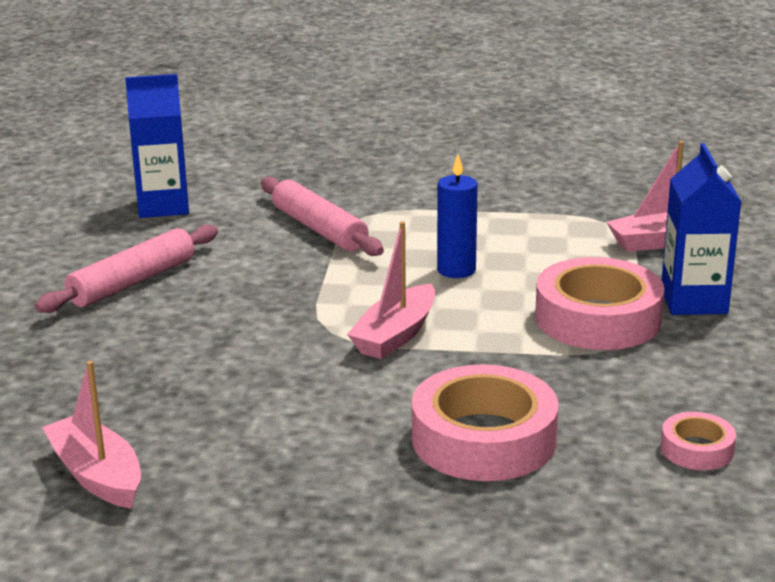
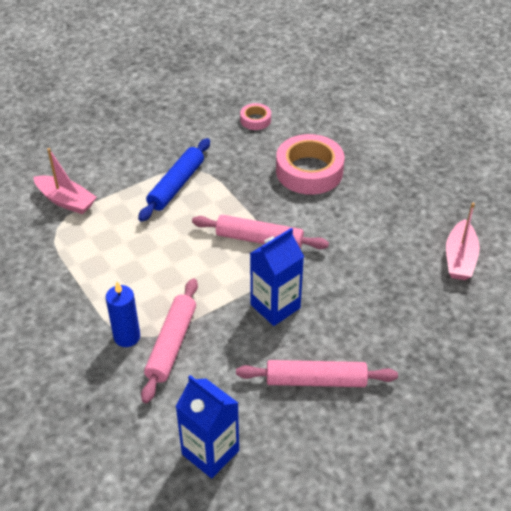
camera: 130 degrees left, 20 degrees up
(395, 335) = (259, 239): pink boat -> pink rolling pin
(456, 270) = (170, 256): blue candle -> blue candle (127, 337)
(598, 318) = (176, 185): pink tape -> blue rolling pin
(694, 301) = (129, 164): blue carton -> blue carton (275, 306)

